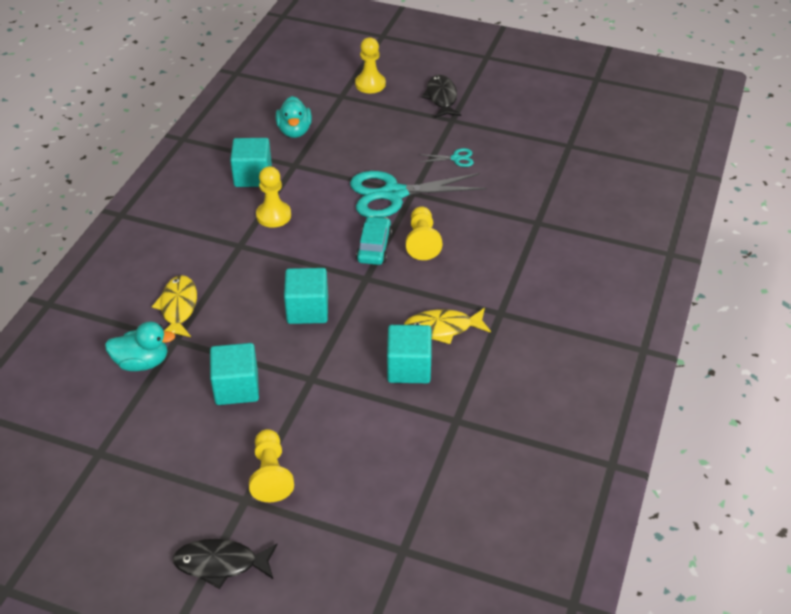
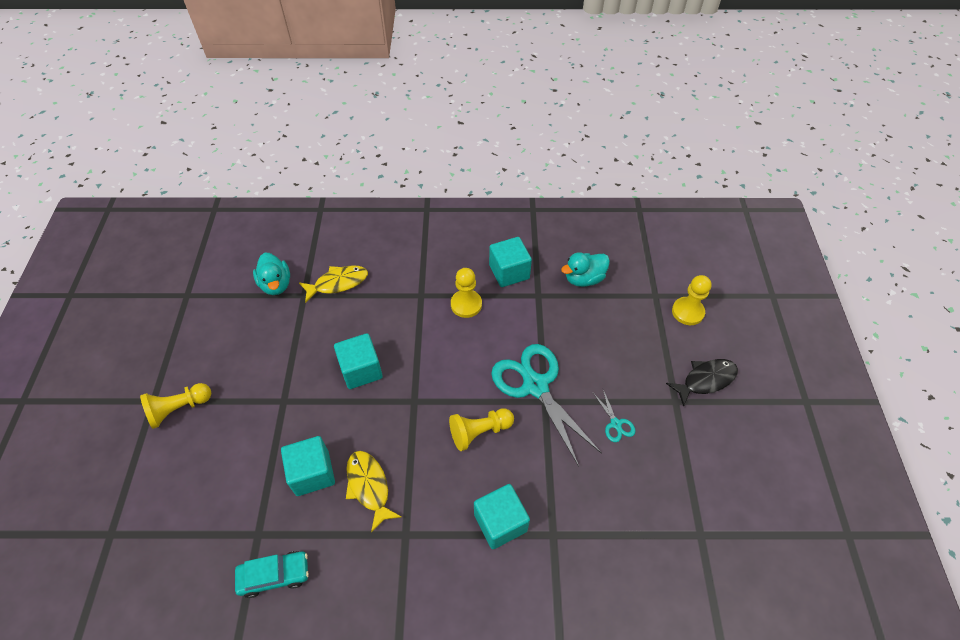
camera: 70 degrees right, 10 degrees up
(221, 564) = (93, 407): black fish -> none
(236, 388) = (263, 353): turquoise cube -> turquoise cube (500, 522)
(374, 247) = (456, 394): turquoise car -> turquoise car (274, 575)

